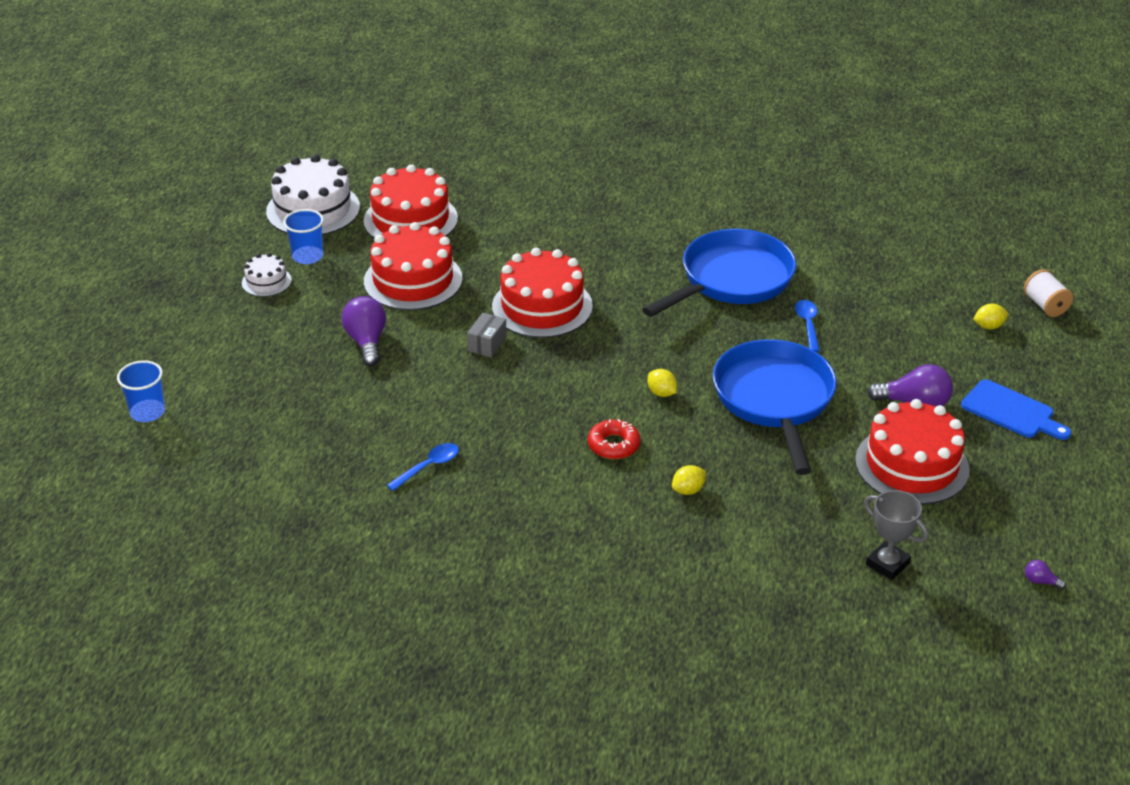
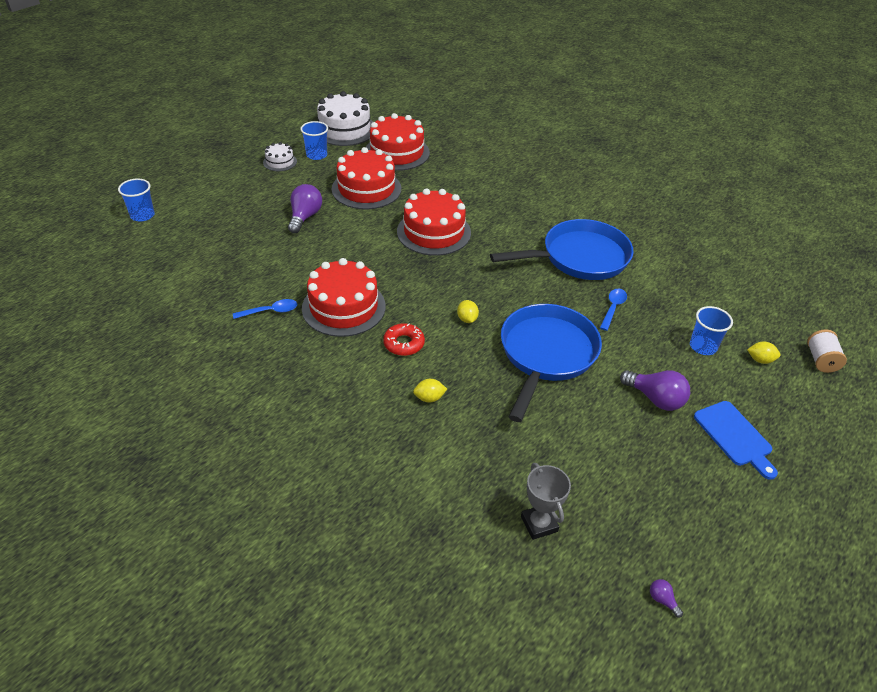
camera: 25 degrees right, 5 degrees up
(487, 344) = (378, 244): grey box -> none
(912, 465) = (618, 448): red cake -> red cake (344, 307)
(925, 333) = (703, 346): none -> blue cup

